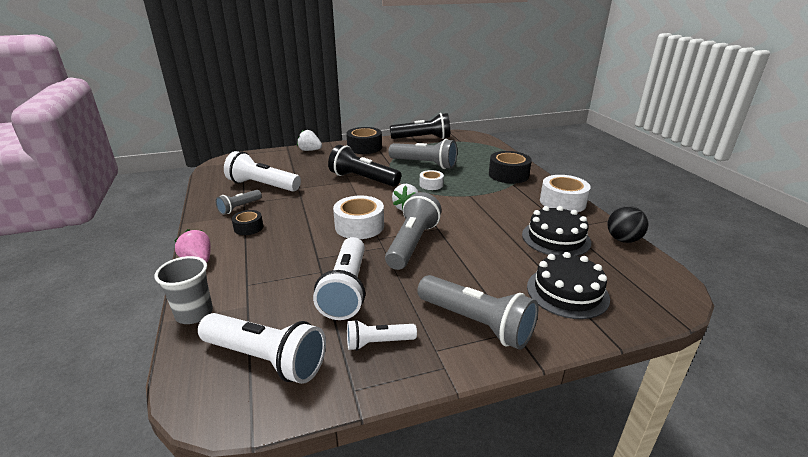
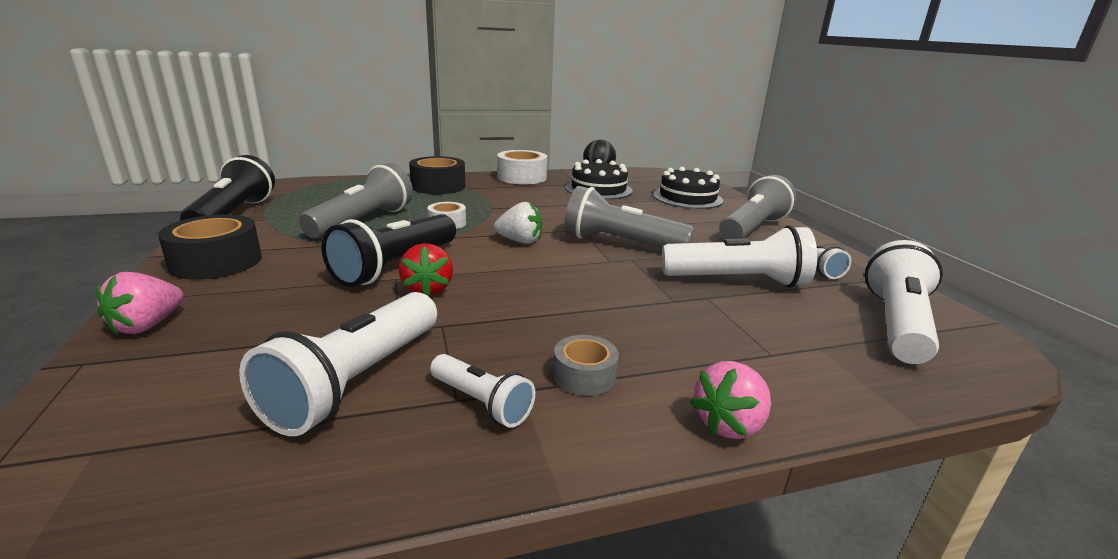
camera: 90 degrees left, 5 degrees down
(194, 314) = (875, 395): grey cup -> none
(239, 207) = (481, 403): grey flashlight -> white flashlight
(248, 227) = (584, 375): black tape -> grey tape
(310, 150) = (147, 325): white strawberry -> pink strawberry
(336, 189) = (427, 289): none -> red strawberry
(359, 226) = (575, 272): white tape -> none

